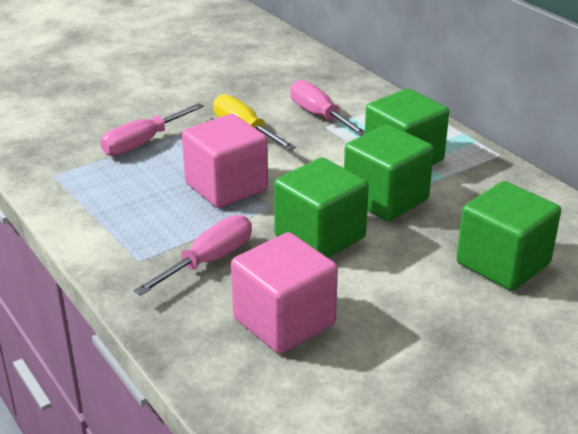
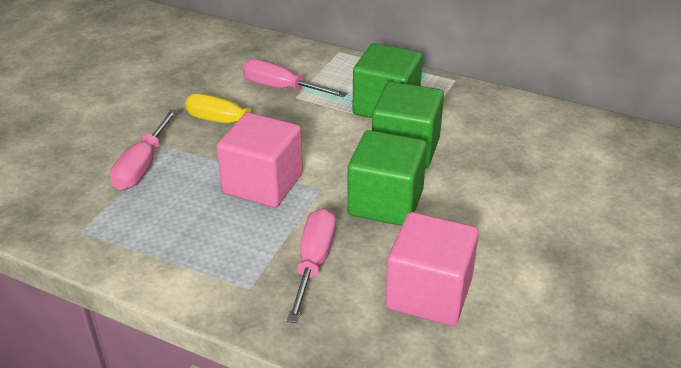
camera: 30 degrees left, 5 degrees up
(503, 263) = (540, 174): green cube -> none

